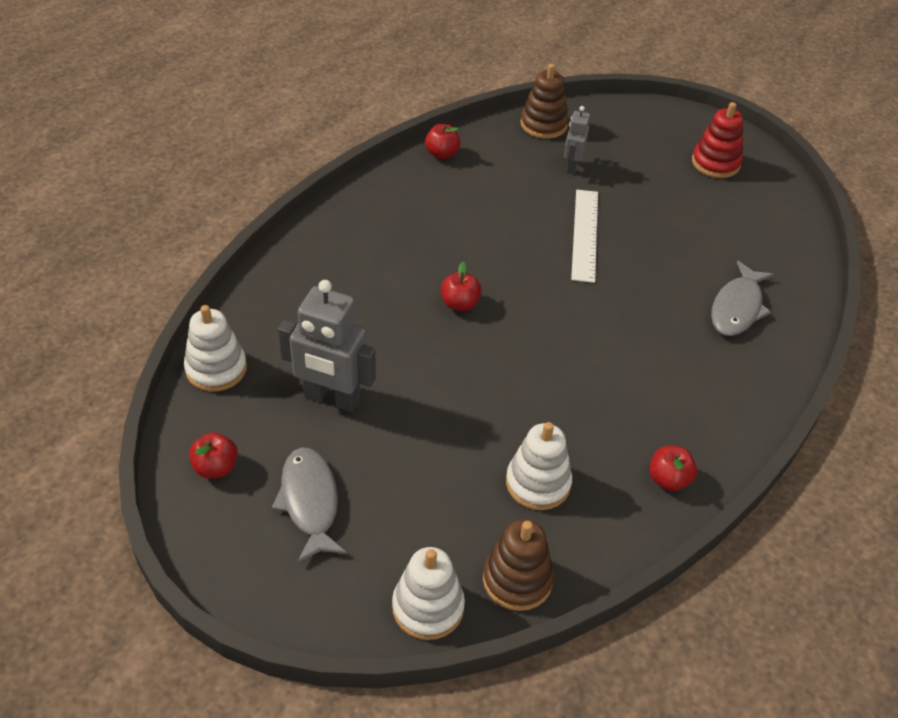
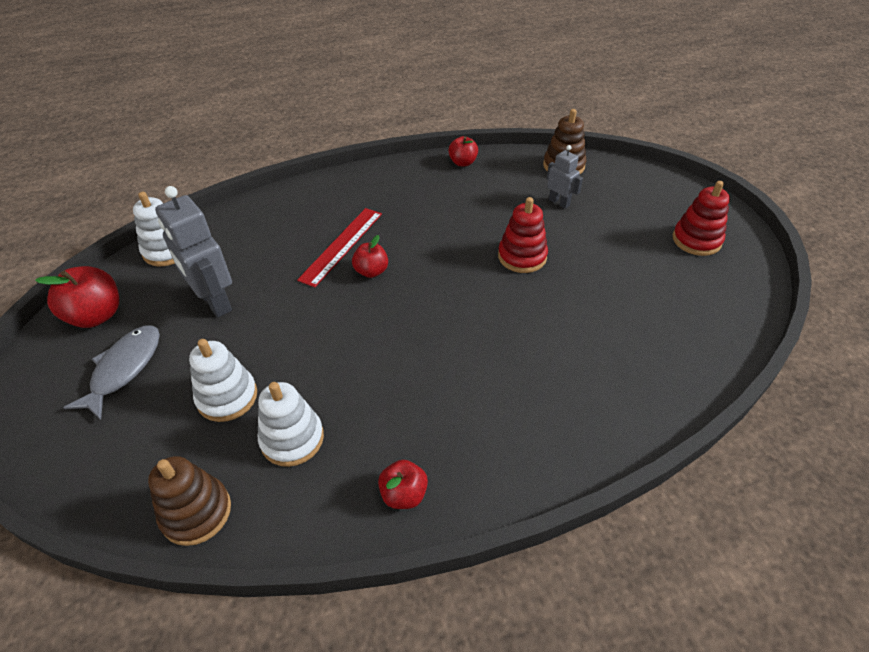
camera: 35 degrees right, 0 degrees up
(215, 467) = (96, 315): red apple -> red apple, size x1.63
(404, 289) = (342, 245): none -> red ruler
(428, 607) = (112, 496): white stacking toy -> white stacking toy (227, 397)
(572, 166) = (559, 202): grey robot -> grey robot turned 90 degrees clockwise
(585, 234) = (522, 256): white ruler -> red stacking toy
(737, 308) = (610, 369): grey fish -> none

